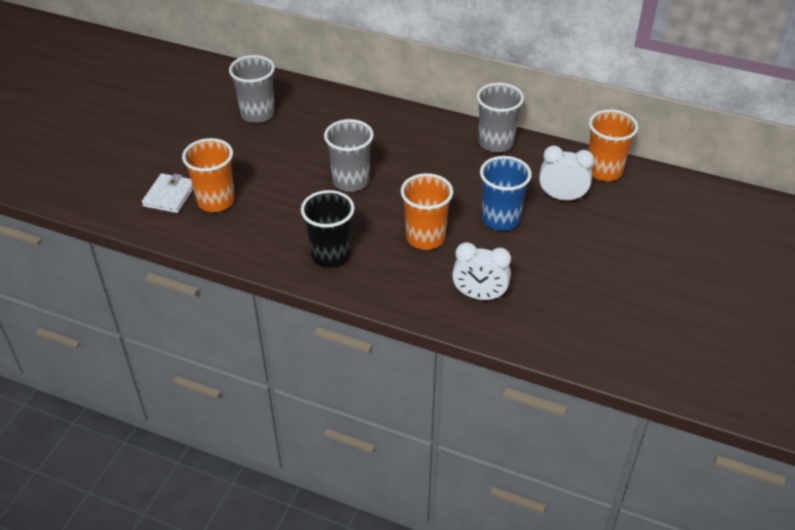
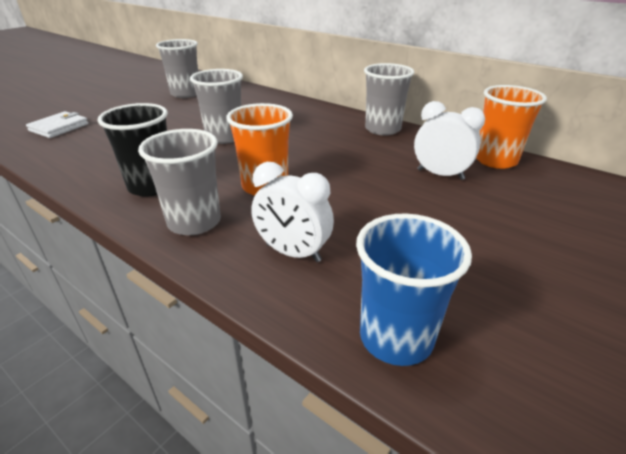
camera: 15 degrees right, 10 degrees down
(216, 201) = (92, 135): orange cup -> none
(392, 284) = (194, 222): none -> grey cup
(500, 219) = (360, 183): blue cup -> blue cup (396, 337)

